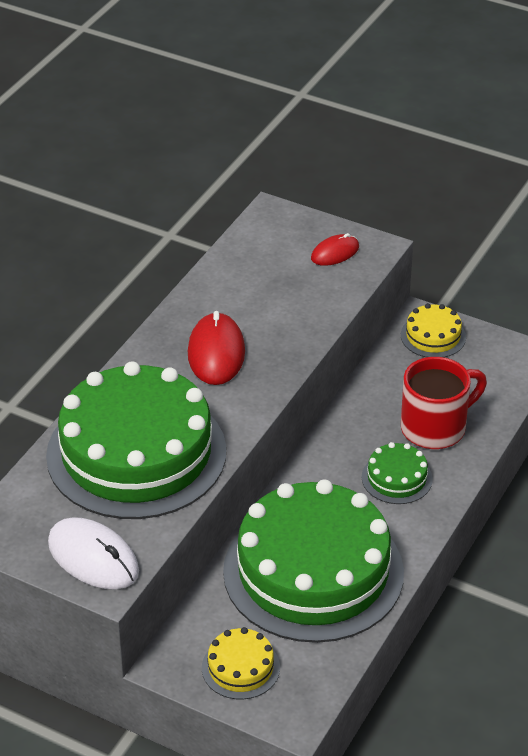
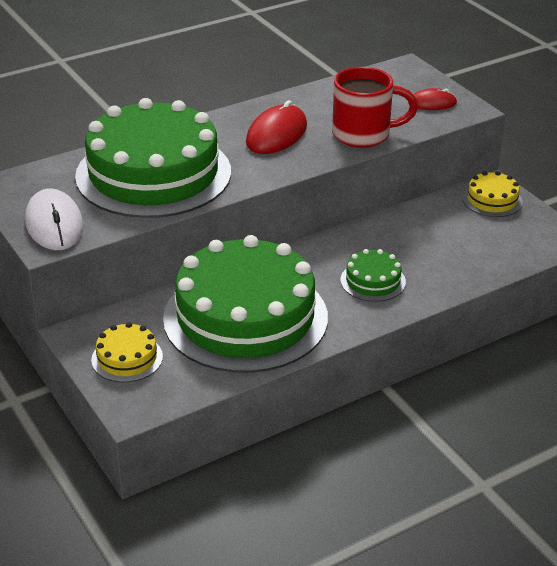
camera: 30 degrees right, 5 degrees down
(435, 428) = (437, 259): red mug -> red mug (363, 134)

